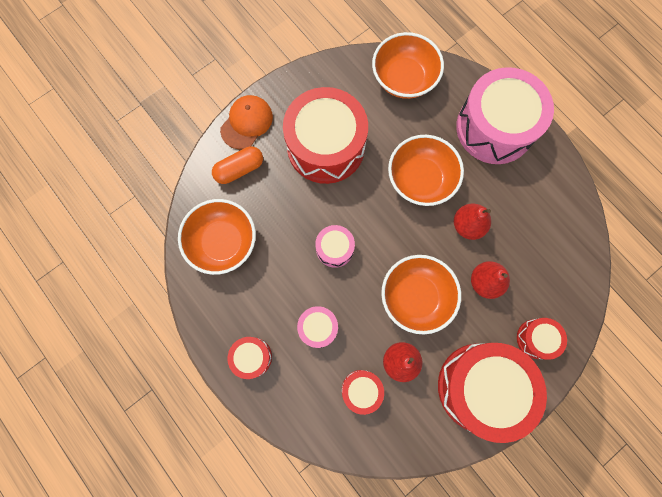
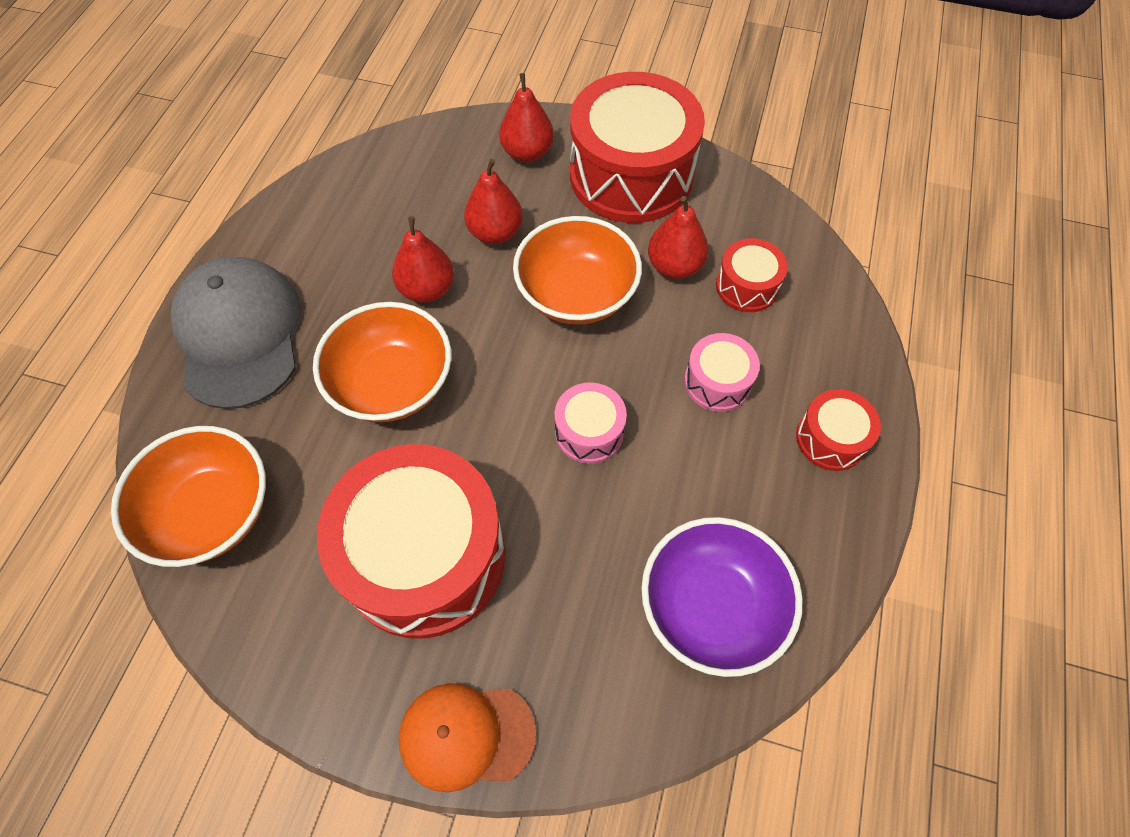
camera: 125 degrees left, 15 degrees down
(223, 242) = (711, 607): orange bowl -> purple bowl
(239, 169) = (566, 677): orange capsule -> none
(494, 128) = (239, 334): pink drum -> grey cap
(536, 339) = (527, 153): red drum -> red pear

